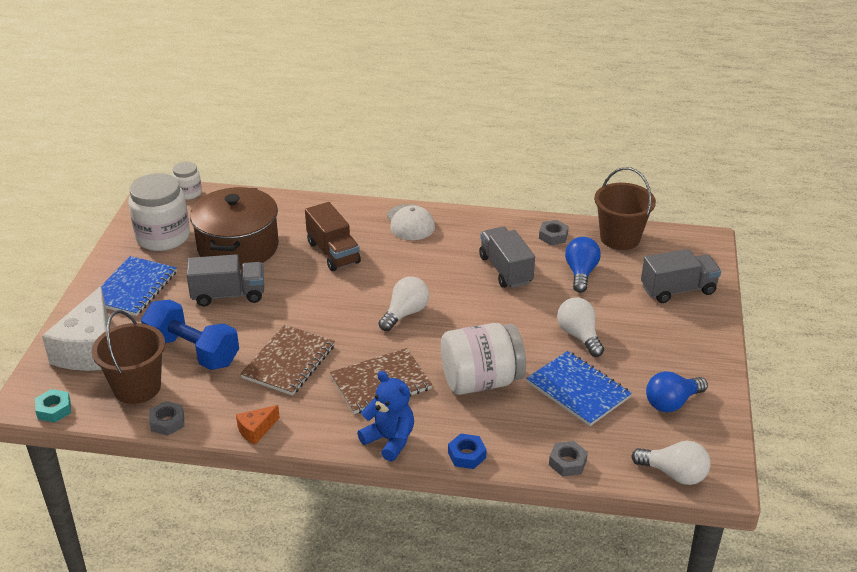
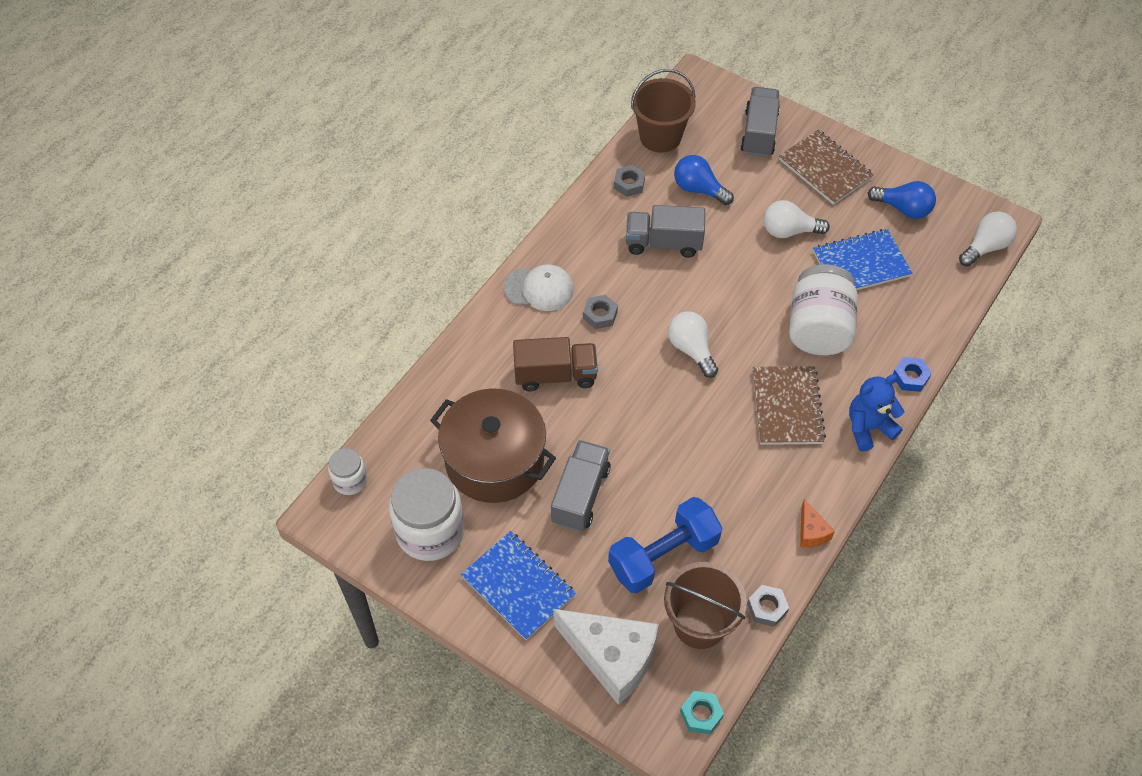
camera: 65 degrees left, 20 degrees up
(288, 362) = (720, 473): brown notebook -> brown notebook (825, 169)
(567, 462) = (946, 310): grey nut -> grey nut (600, 315)
(672, 403) = (903, 209): blue light bulb -> blue light bulb turned 60 degrees counterclockwise

